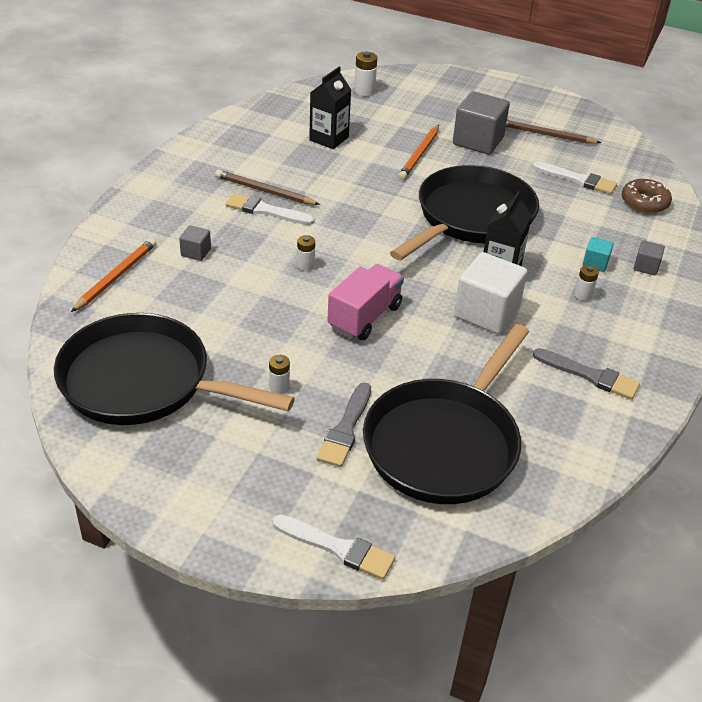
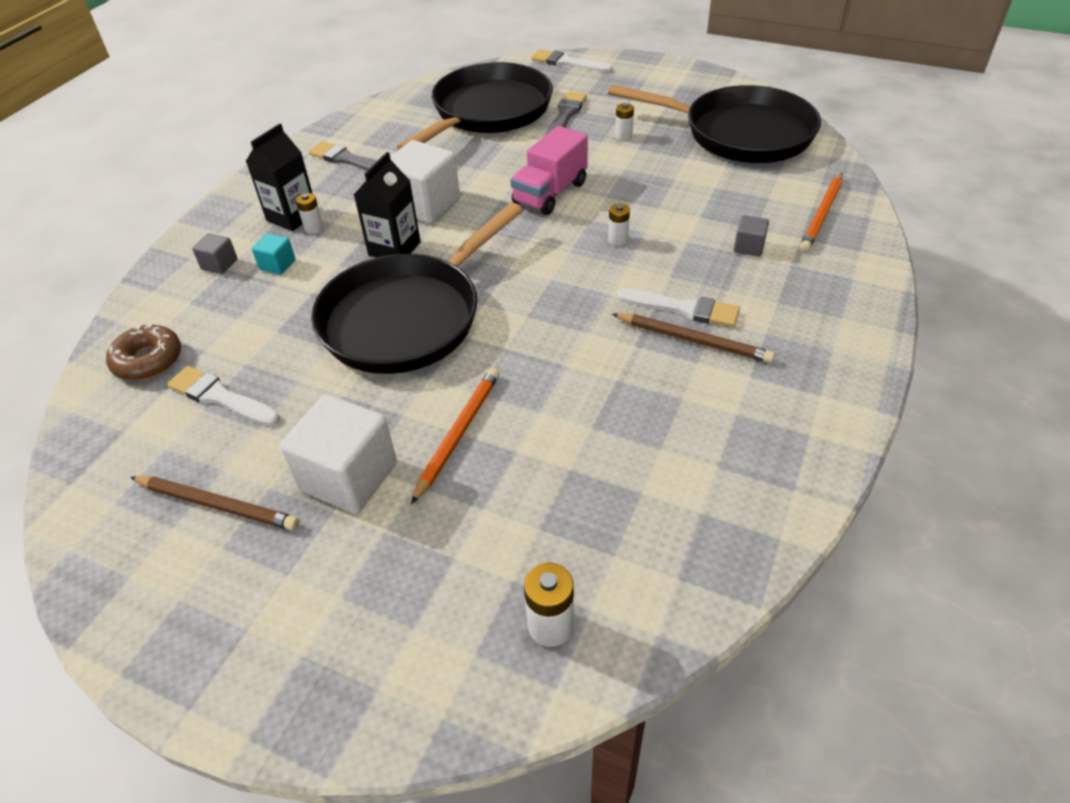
camera: 175 degrees left, 5 degrees up
(329, 139) = (613, 461): black carton -> black carton (292, 217)
(478, 141) = (348, 476): grey cube -> white cube

